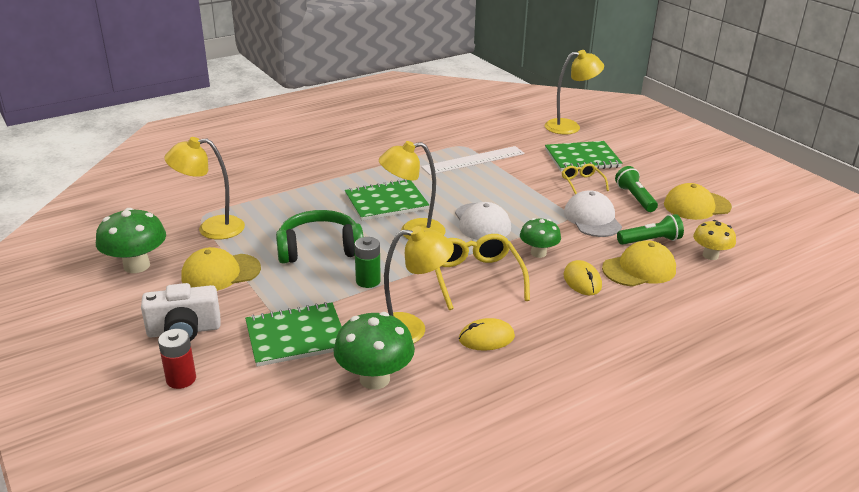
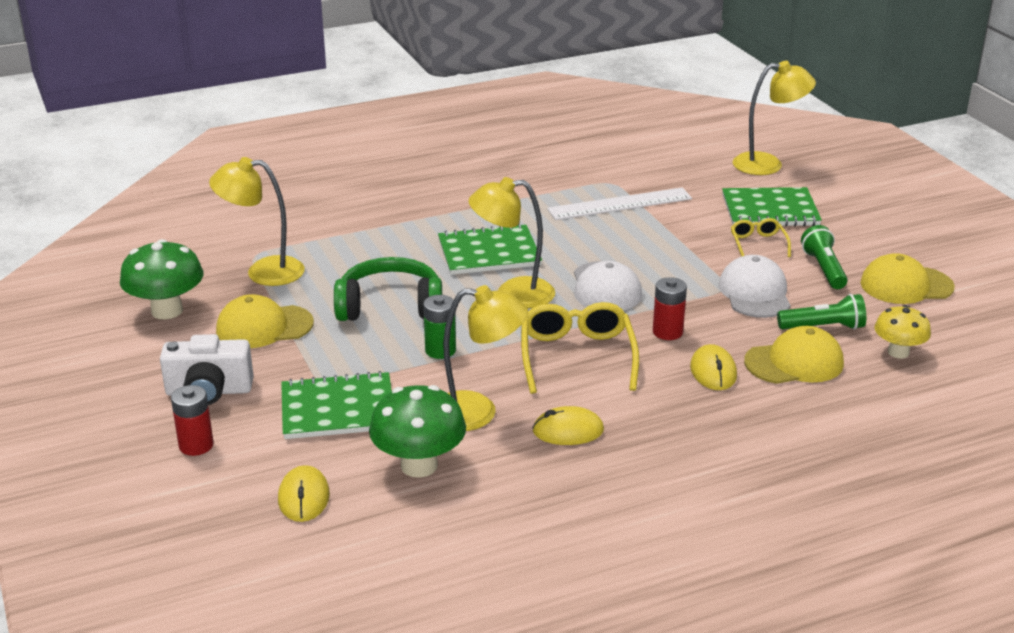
camera: 10 degrees right, 0 degrees up
(283, 417) = (303, 497): none -> yellow mouse
(538, 253) = (667, 332): green mushroom -> red battery

